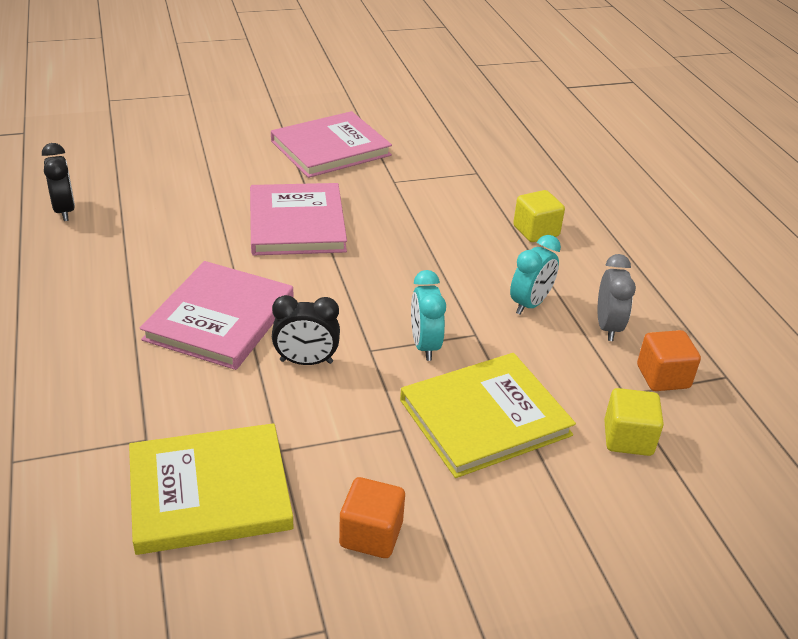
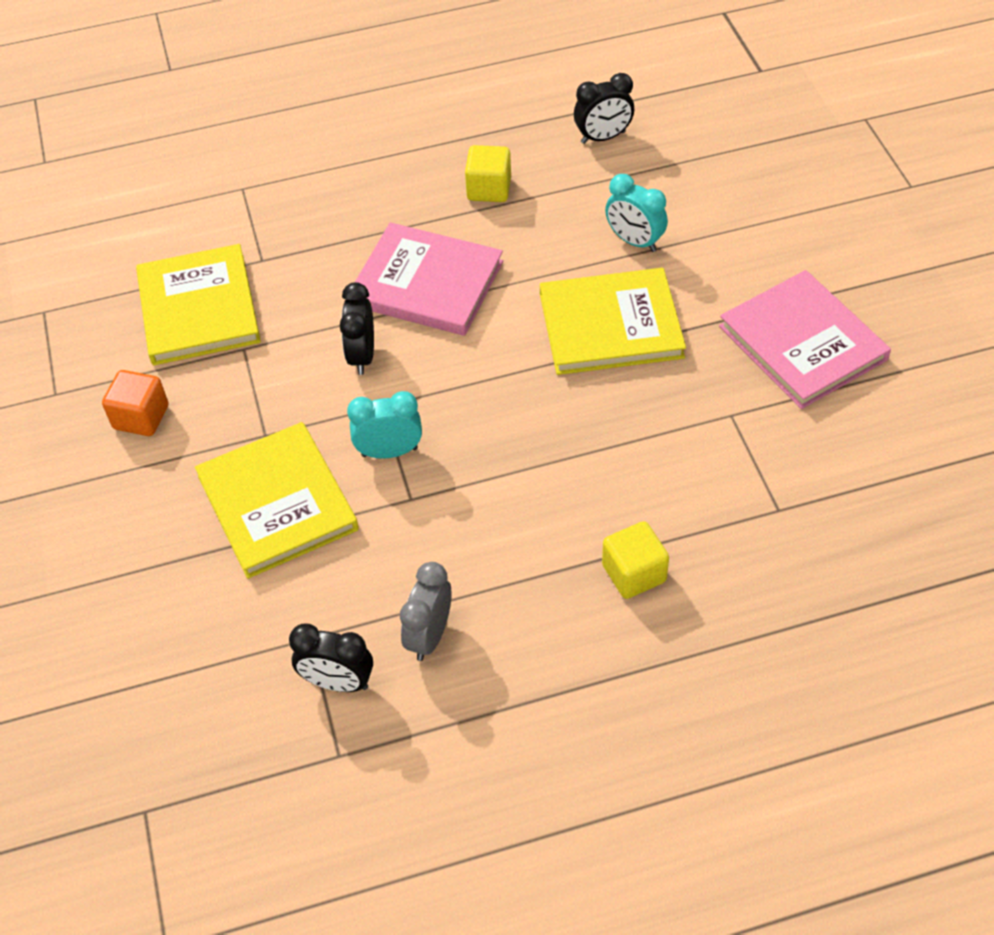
camera: 95 degrees right, 15 degrees up
(297, 223) = (610, 326): pink book -> yellow book
(530, 304) = (469, 555): turquoise clock -> turquoise clock (634, 241)
(608, 327) = (429, 635): grey clock -> grey clock turned 105 degrees clockwise
(628, 438) = (240, 630): yellow cube -> yellow cube (489, 189)
(663, 377) = (338, 682): orange cube -> black clock

